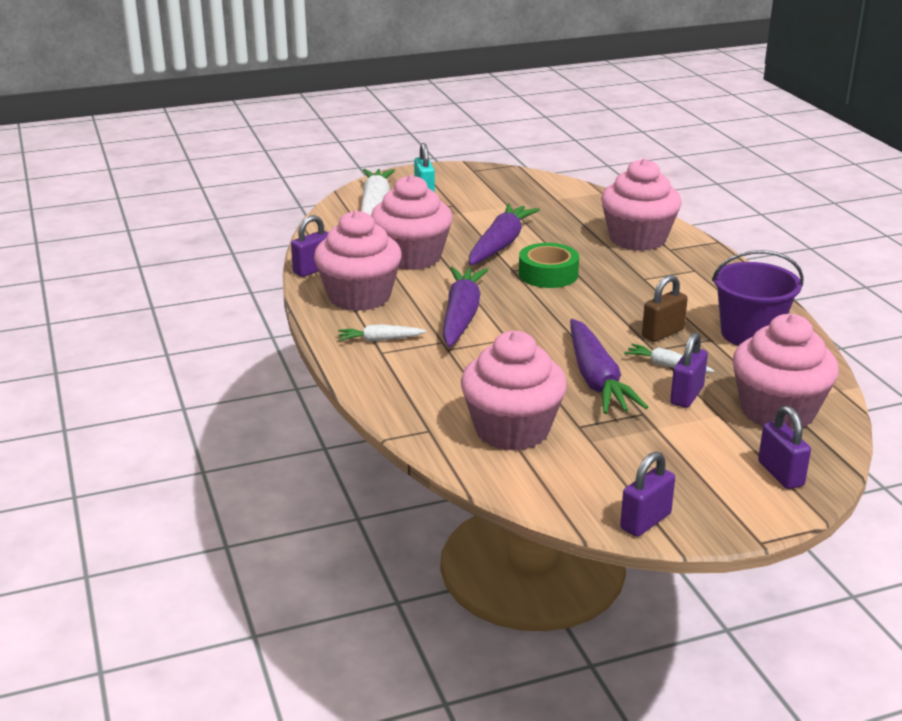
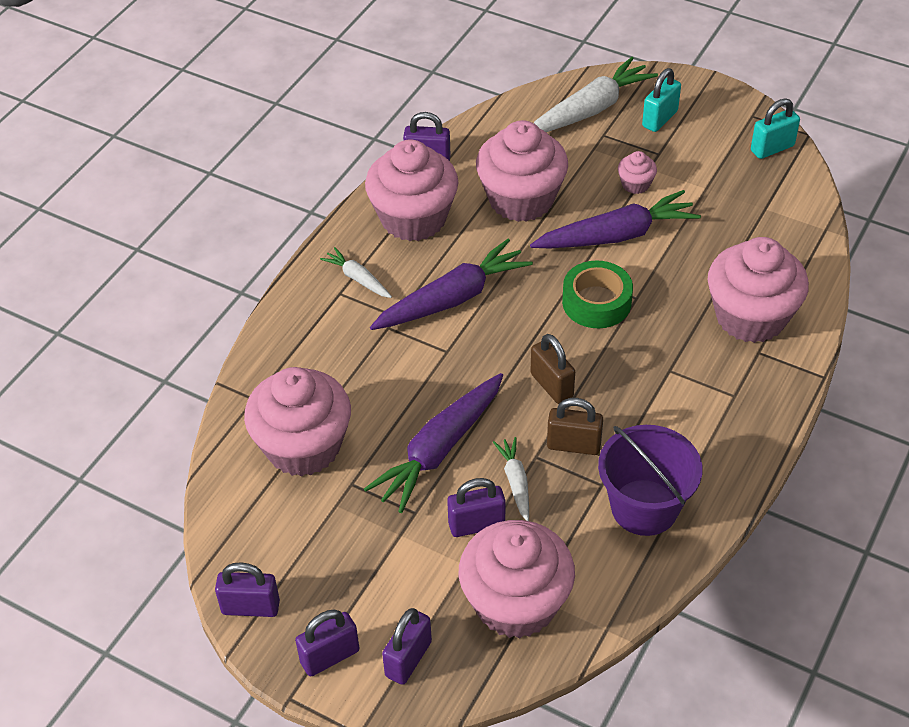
camera: 50 degrees right, 20 degrees up
(467, 221) = (635, 184): none -> pink cupcake
(510, 177) = (772, 148): none -> turquoise padlock
(598, 318) = (551, 385): none -> brown padlock
(739, 506) = (330, 656): none -> purple padlock

